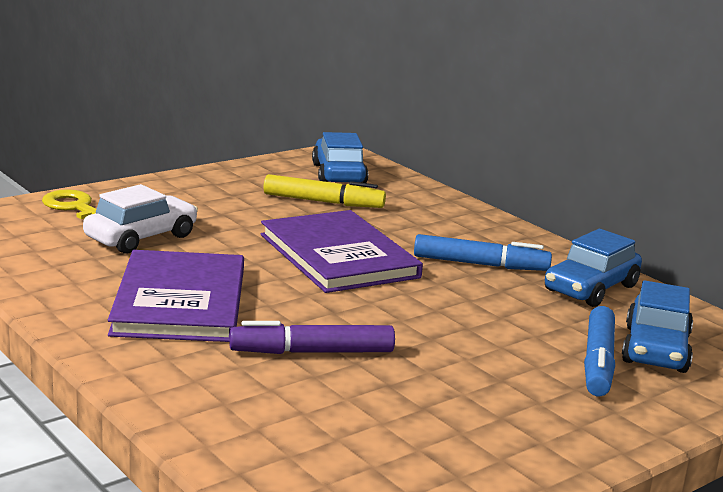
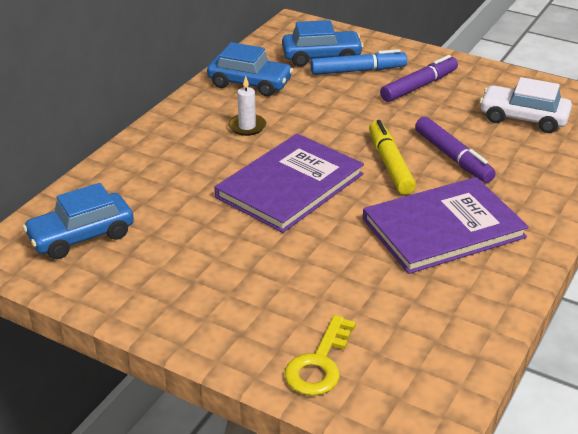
camera: 110 degrees left, 15 degrees up
(141, 237) = (350, 293): white car -> white car (523, 118)
(323, 202) = (171, 224): yellow marker -> yellow marker (390, 164)
(480, 264) = (247, 126): blue marker -> white candle
(524, 391) = (419, 86): none -> purple marker

